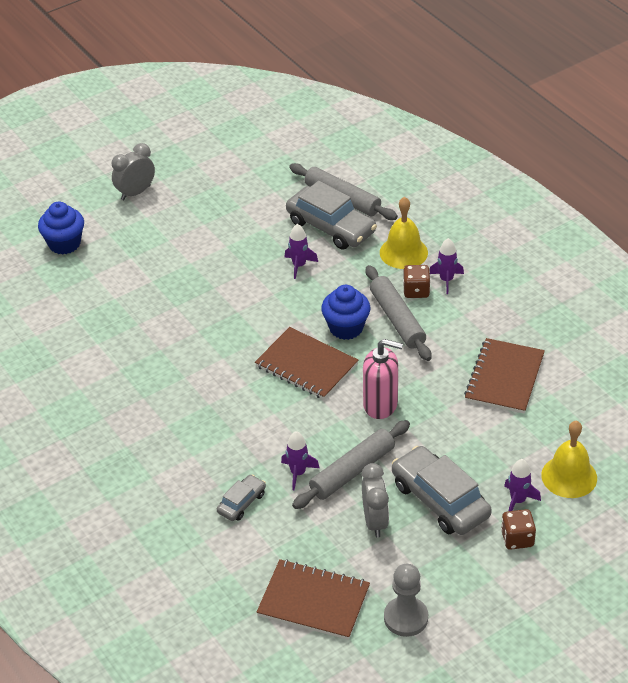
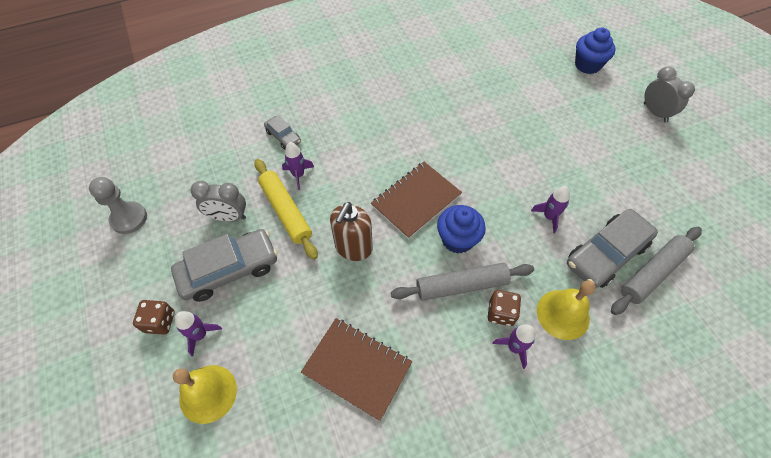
camera: 100 degrees right, 15 degrees up
(313, 601) = (175, 164): brown notebook -> none
(352, 471) = (286, 211): grey rolling pin -> yellow rolling pin
(381, 405) = (353, 248): pink soap dispenser -> brown soap dispenser

